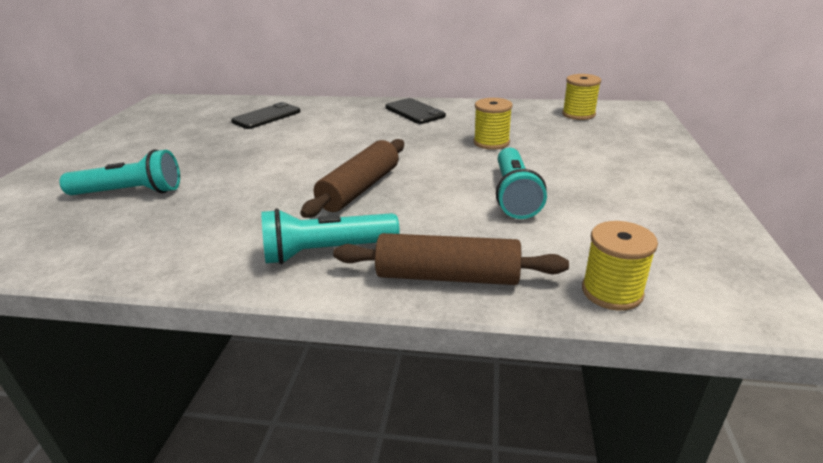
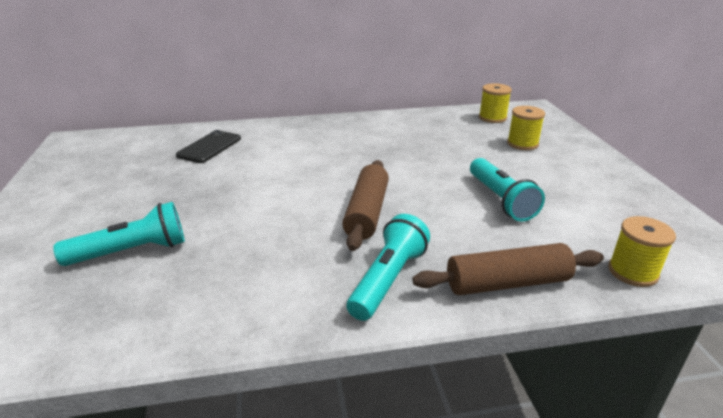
camera: 20 degrees left, 0 degrees up
(326, 251) = (388, 279): turquoise flashlight -> turquoise flashlight turned 150 degrees clockwise
(414, 112) = (353, 128): black phone -> none
(491, 142) = (444, 152): yellow spool -> yellow spool (522, 144)

